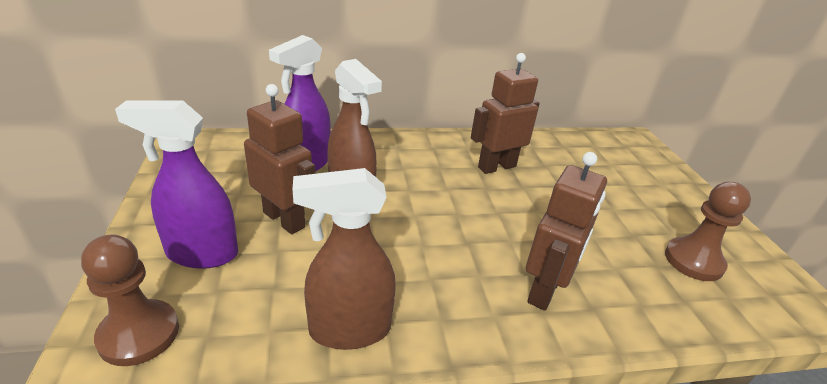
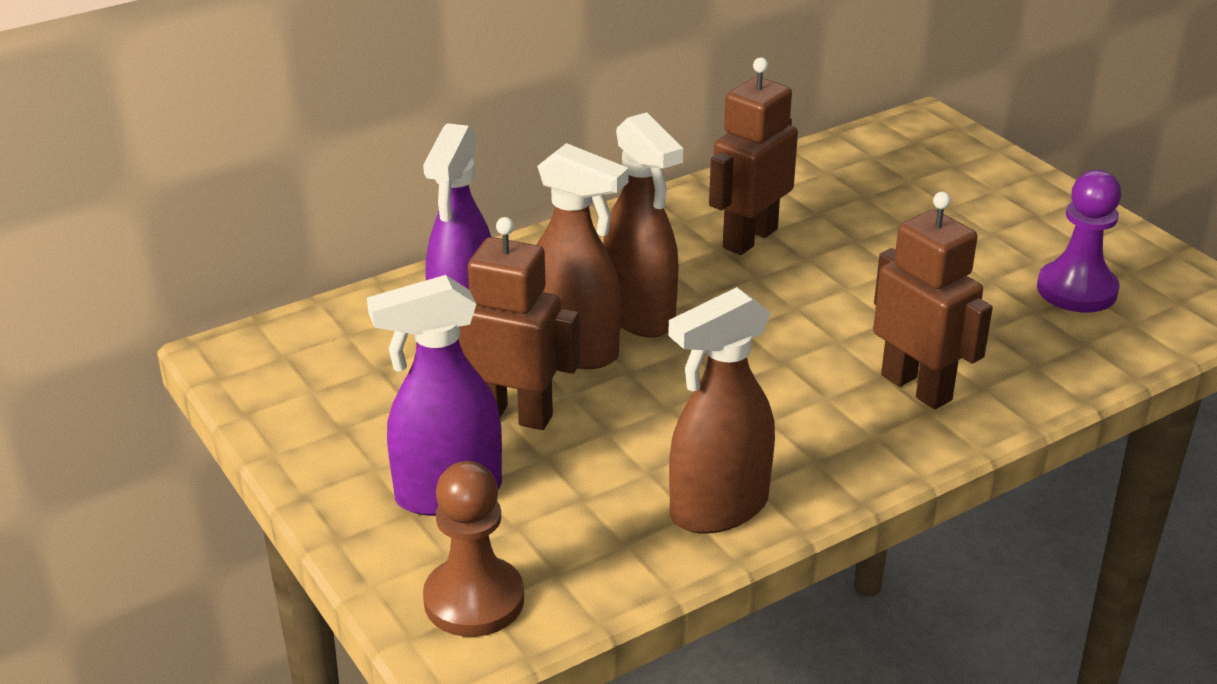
camera: 20 degrees left, 0 degrees up
(403, 188) = (640, 316): none -> brown spray bottle
(545, 290) = (917, 387): brown robot -> brown robot turned 45 degrees counterclockwise
(693, 261) = (1076, 290): brown pawn -> purple pawn

